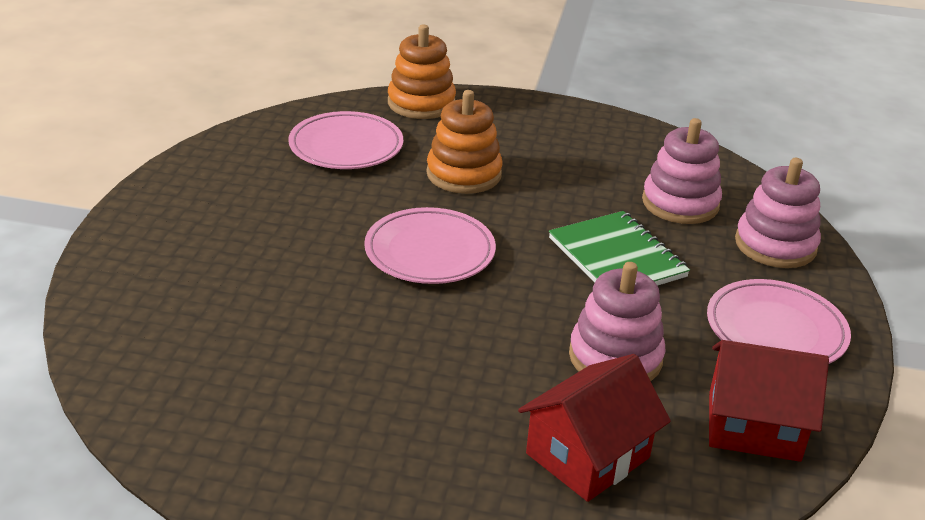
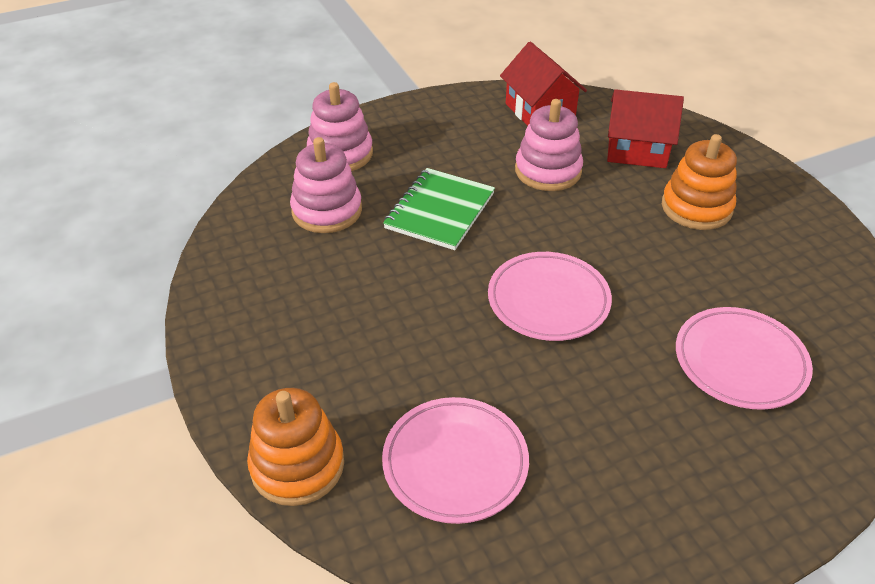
camera: 125 degrees left, 10 degrees up
(464, 174) = (413, 346): orange stacking toy -> orange stacking toy (696, 207)
(775, 330) = (443, 127): pink plate -> pink plate (740, 362)

